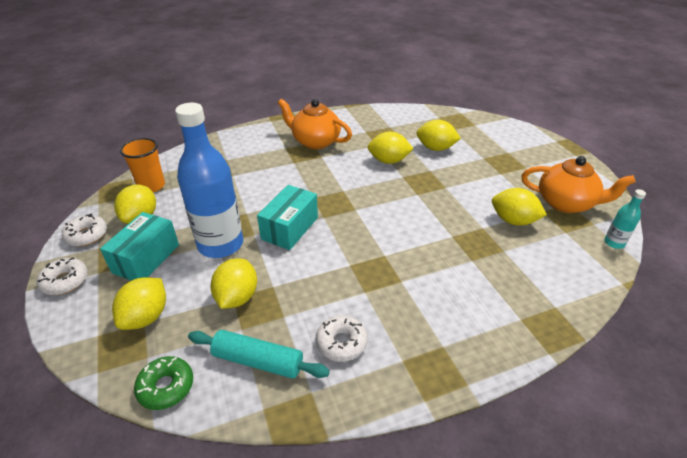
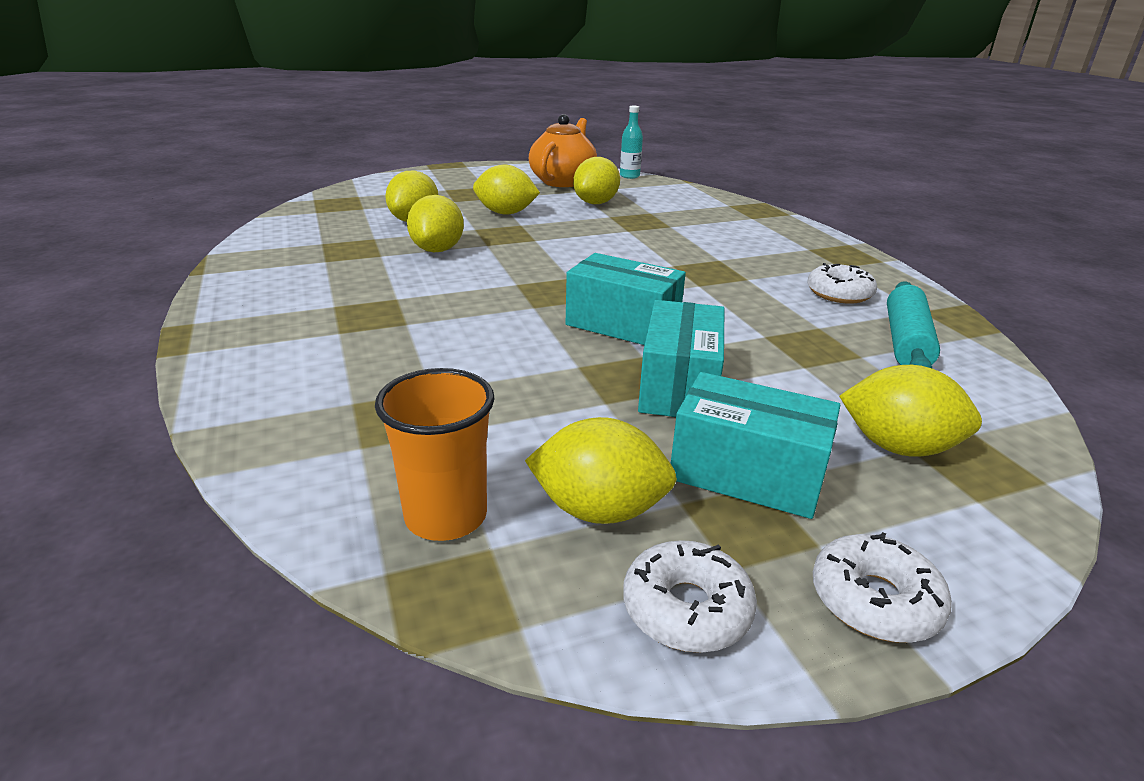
camera: 90 degrees left, 10 degrees down
(166, 387) = (1006, 407): green donut -> none
(220, 244) = (679, 386): blue bottle -> turquoise box
(237, 297) = (802, 362): yellow lemon -> yellow lemon (506, 213)
(315, 141) = (333, 302): orange teapot -> none

